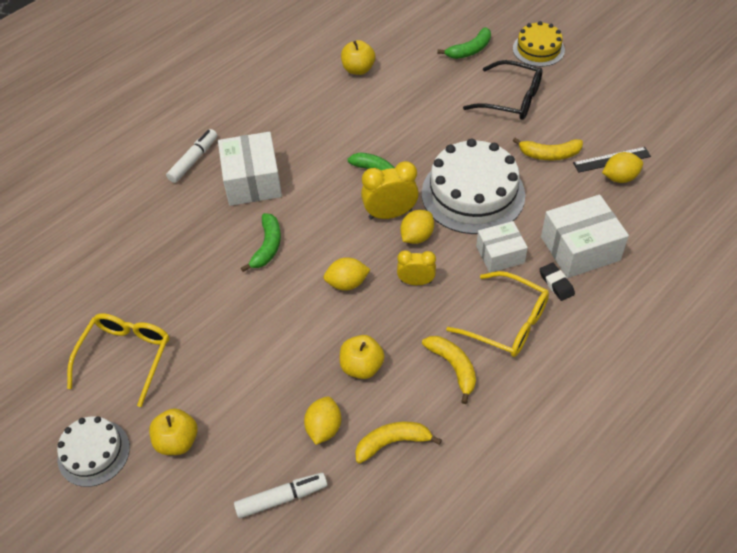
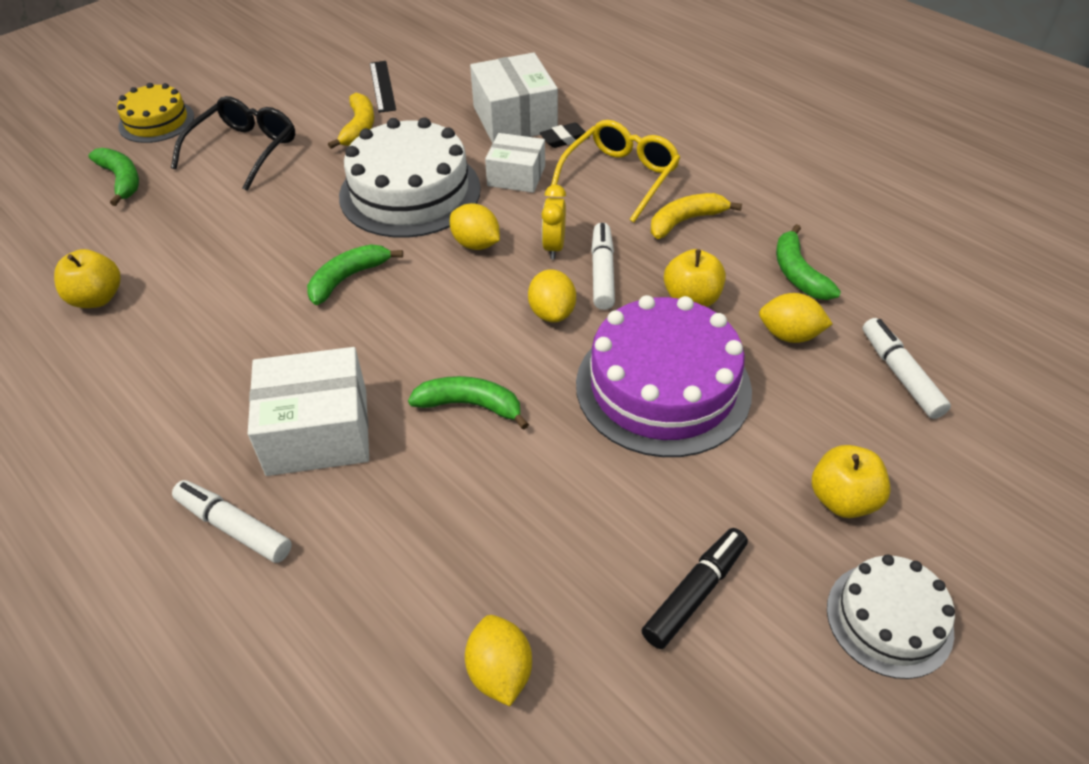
camera: 90 degrees left, 5 degrees down
(126, 356) = (694, 593): yellow glasses -> black marker
(277, 346) = (663, 387): none -> purple cake
(388, 311) = (602, 273): none -> white marker
(390, 214) = (429, 268): yellow clock -> none
(392, 442) = (798, 273): yellow banana -> green banana
(500, 254) = (516, 176): white box -> white box turned 60 degrees counterclockwise
(620, 178) = (412, 83): yellow lemon -> yellow lemon (500, 672)

